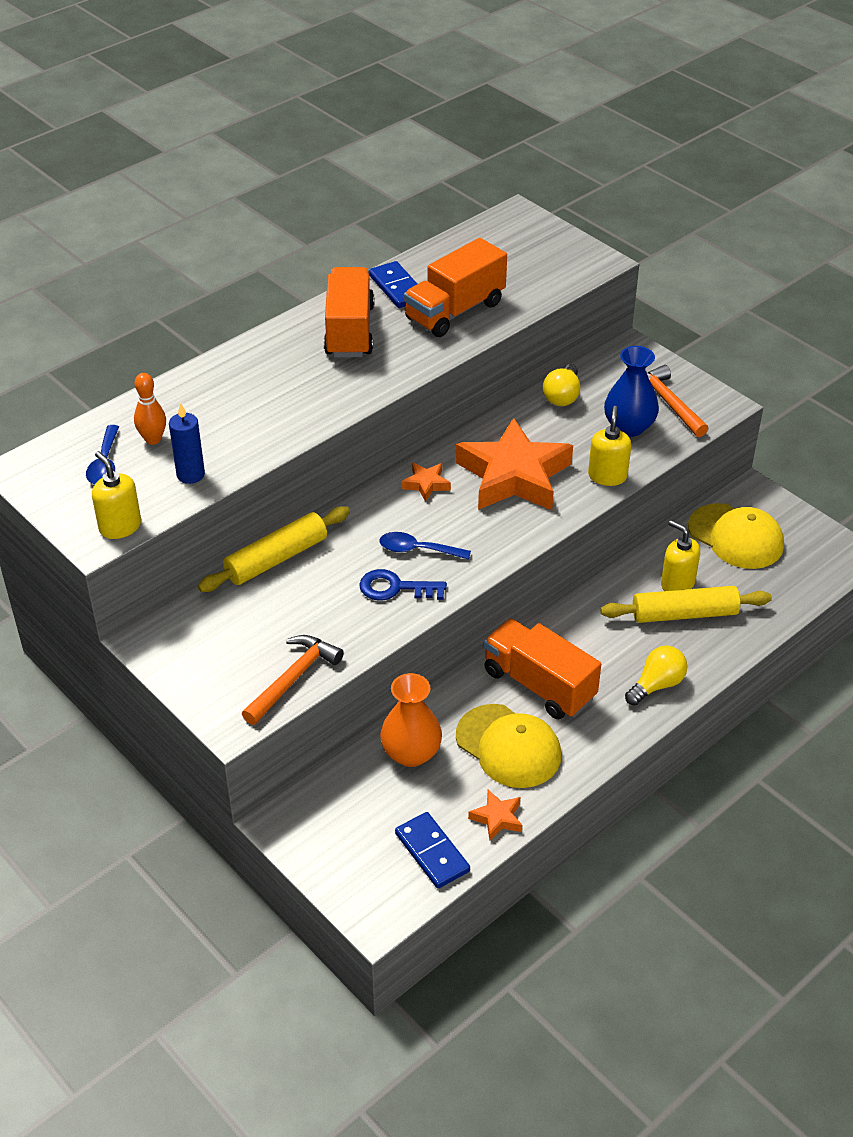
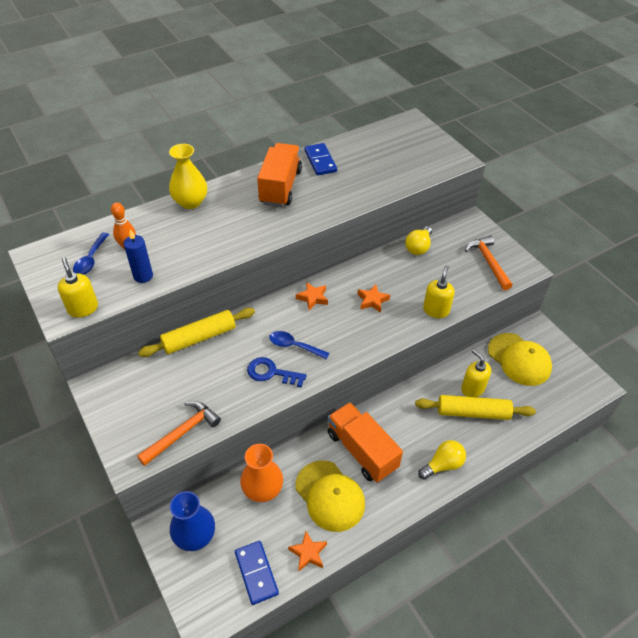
camera: 10 degrees right, 5 degrees up
(223, 368) = (190, 202): none -> yellow vase
(455, 311) = (353, 182): orange truck -> none
(513, 476) = (372, 300): orange star -> orange star, size x0.42
(629, 427) = (458, 276): blue vase -> blue vase (195, 535)

